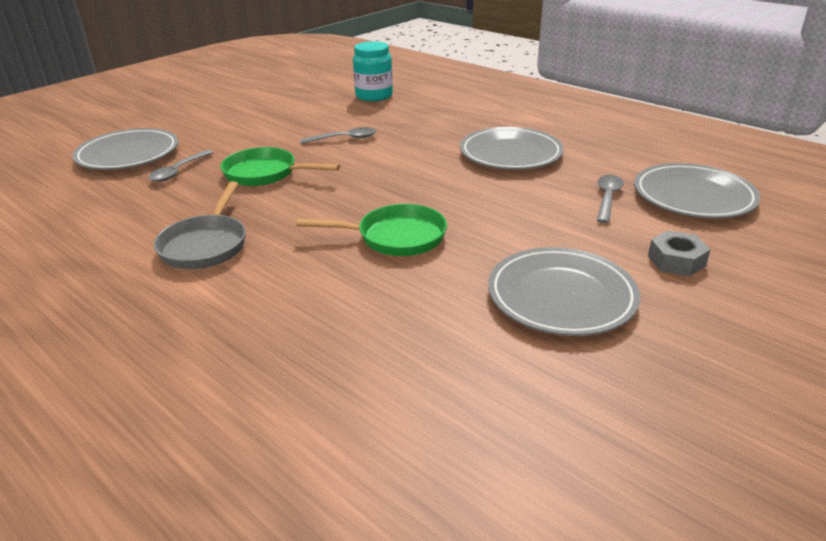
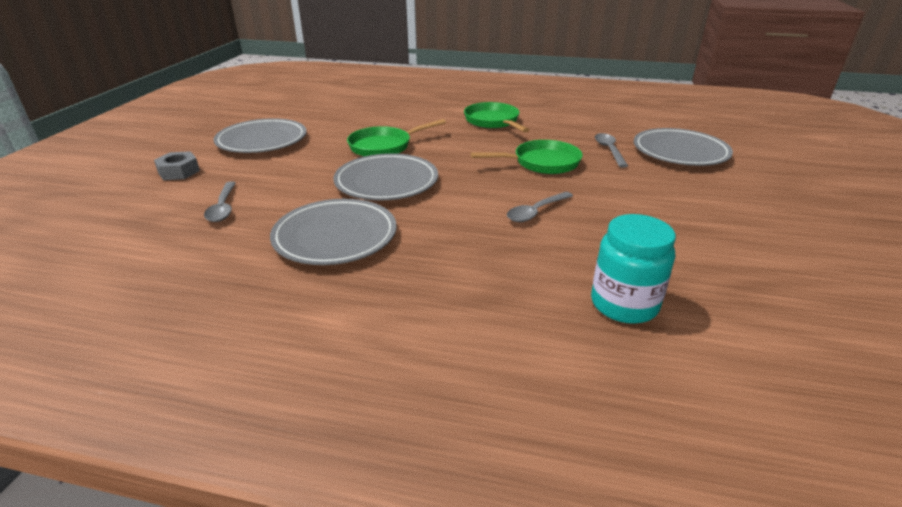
camera: 150 degrees right, 0 degrees up
(206, 245) = (493, 122): grey pan -> green pan
(693, 197) = (131, 228): grey plate -> grey plate (386, 182)

